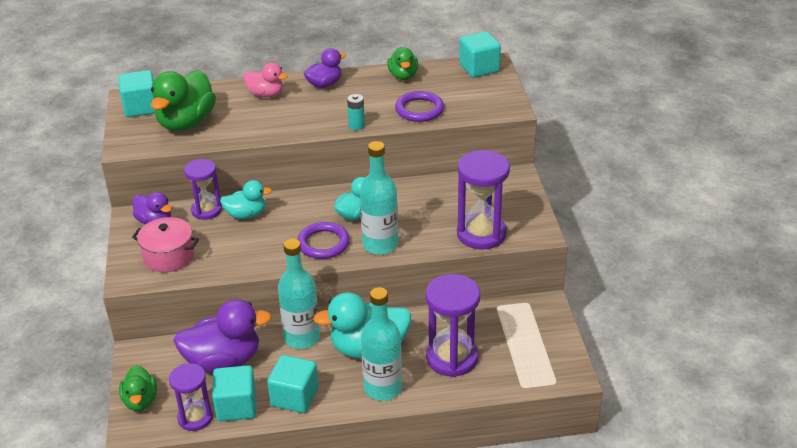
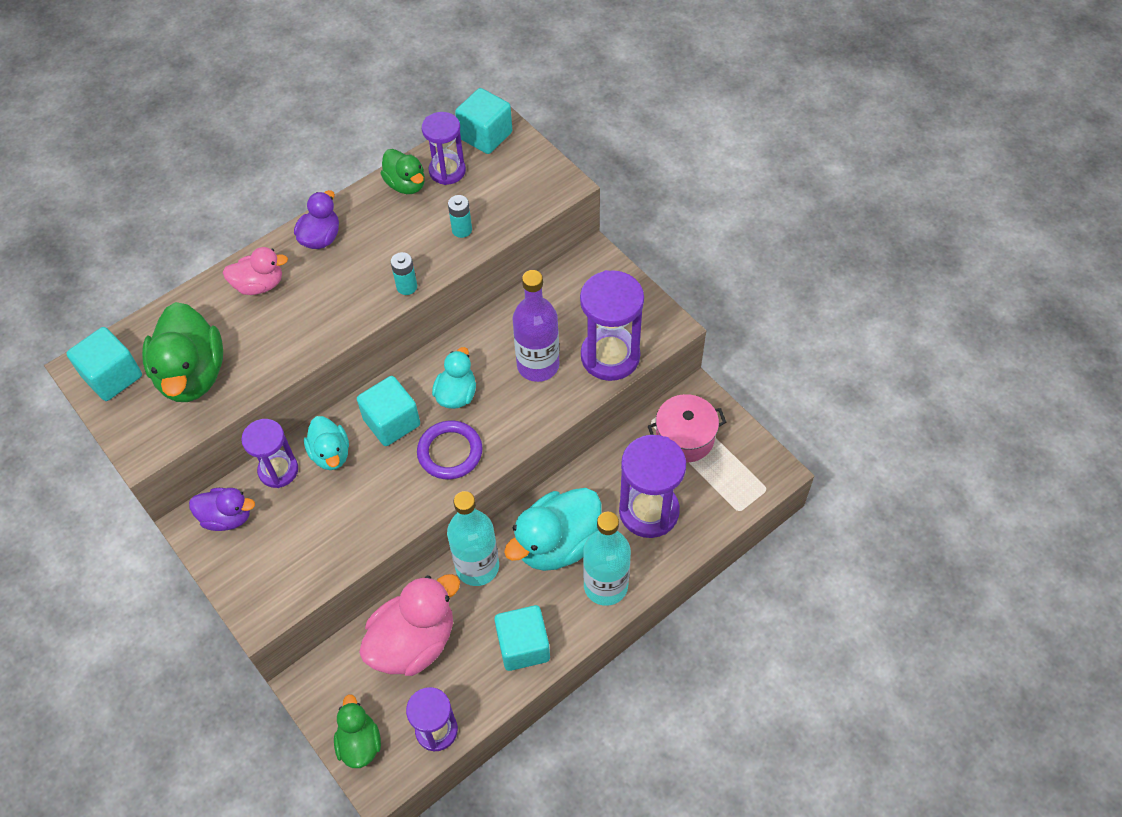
camera: 30 degrees left, 20 degrees up
(140, 401) = (359, 743): green duck -> green duck turned 150 degrees counterclockwise
(169, 256) = (283, 559): pink pot -> pink pot (685, 438)
(223, 361) = (414, 642): purple duck -> pink duck
(236, 406) = (470, 691): turquoise cube -> turquoise cube (392, 422)
(246, 214) = (330, 454): turquoise duck -> turquoise duck turned 105 degrees clockwise
(380, 245) = (513, 423): turquoise bottle -> none
(419, 109) = (462, 230): purple ring -> turquoise battery
(425, 220) = (538, 365): none -> purple bottle
(437, 77) = (447, 171): none -> purple hourglass

